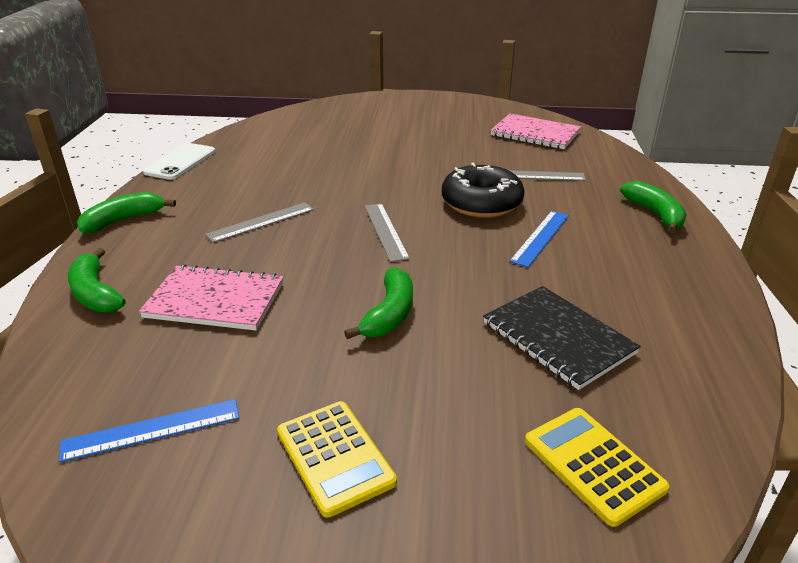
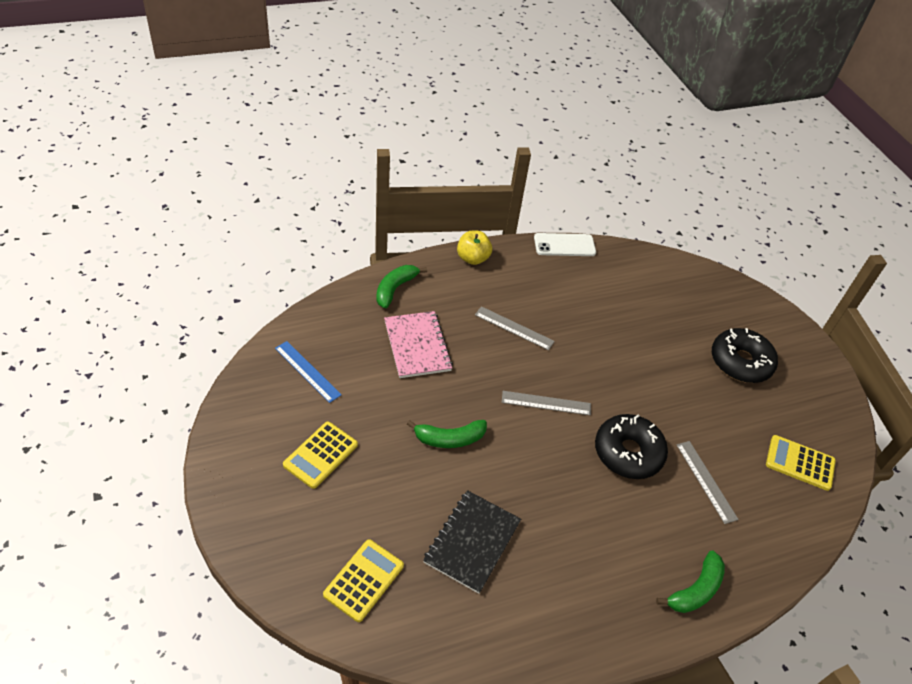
camera: 60 degrees right, 15 degrees up
(123, 220) = (472, 258): green banana -> yellow apple
(385, 231) = (546, 403): grey ruler -> grey ruler turned 45 degrees clockwise
(413, 125) = (740, 362): none -> black donut
(535, 134) = (800, 463): pink notebook -> yellow calculator
(540, 237) = (598, 506): blue ruler -> none

